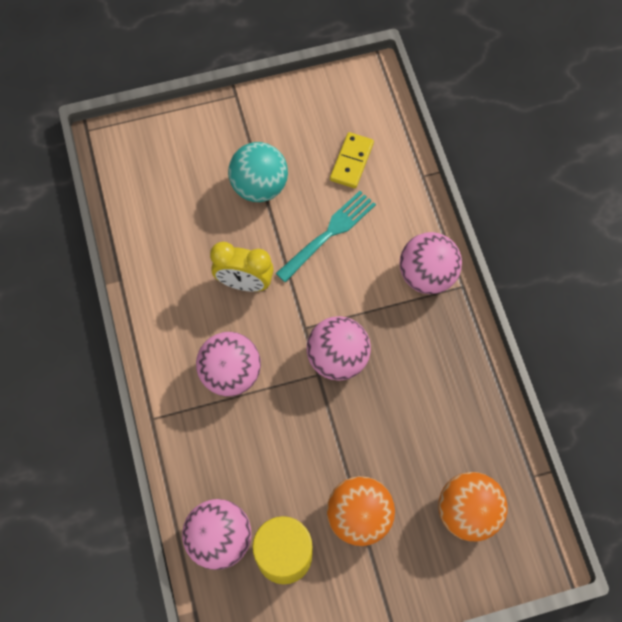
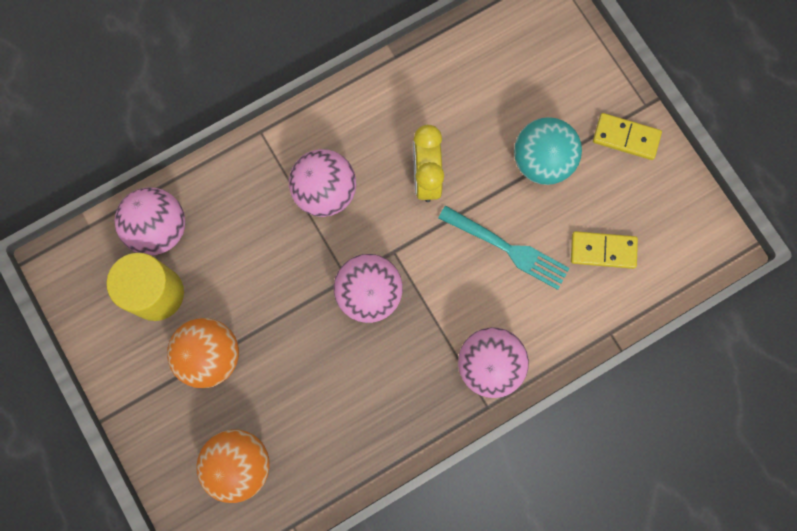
camera: 75 degrees right, 10 degrees up
(259, 118) = (626, 138): none -> yellow domino

